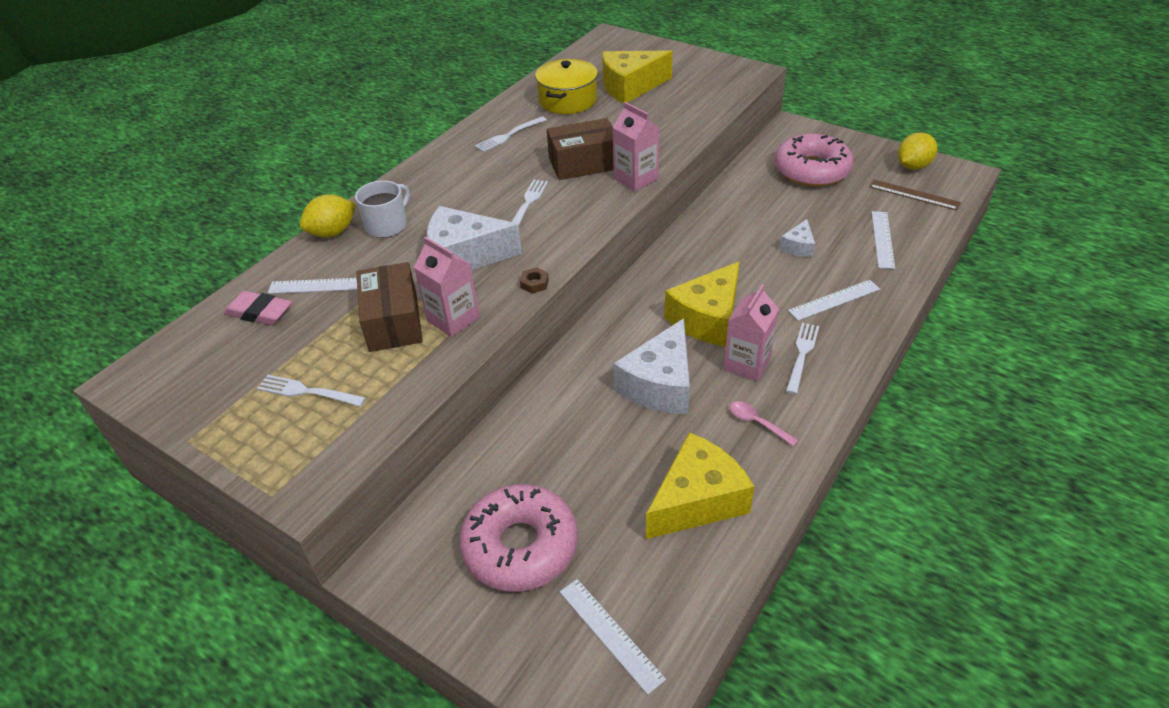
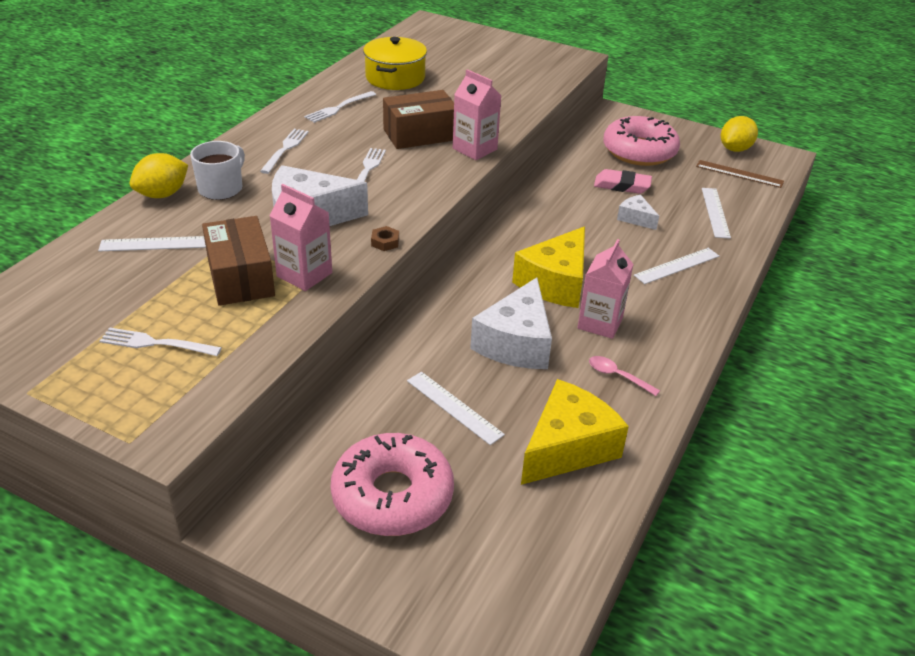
camera: 10 degrees left, 5 degrees down
(259, 312) = (91, 269): pink eraser -> pink eraser (622, 185)
(610, 634) = (496, 574): white ruler -> white ruler (454, 407)
(630, 87) = (457, 67): yellow cheese -> none
(798, 246) = (635, 218): white cheese -> white cheese turned 120 degrees clockwise
(802, 354) = (652, 314): white fork -> white fork (285, 149)

